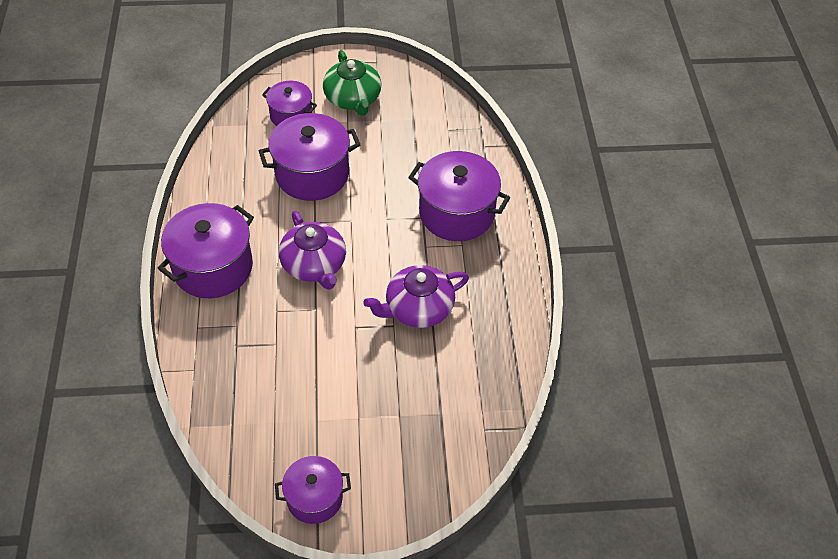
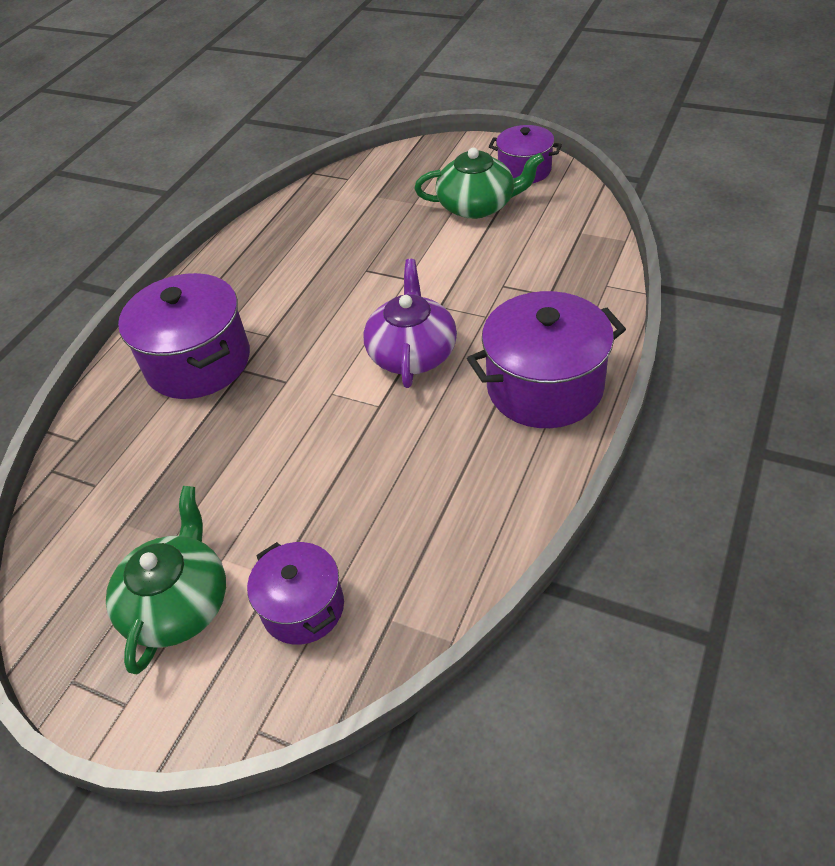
camera: 145 degrees left, 5 degrees down
(312, 174) = (338, 479): purple pot -> none
(338, 430) = (478, 206): none -> green teapot
(418, 308) = (328, 278): purple teapot -> none

